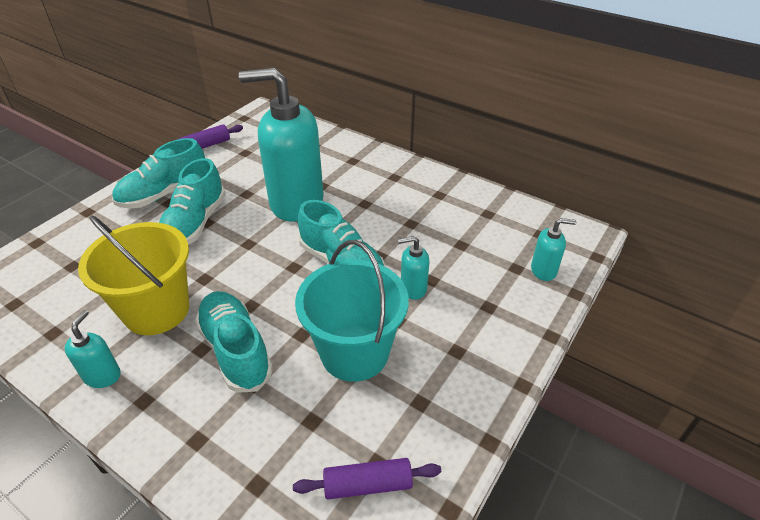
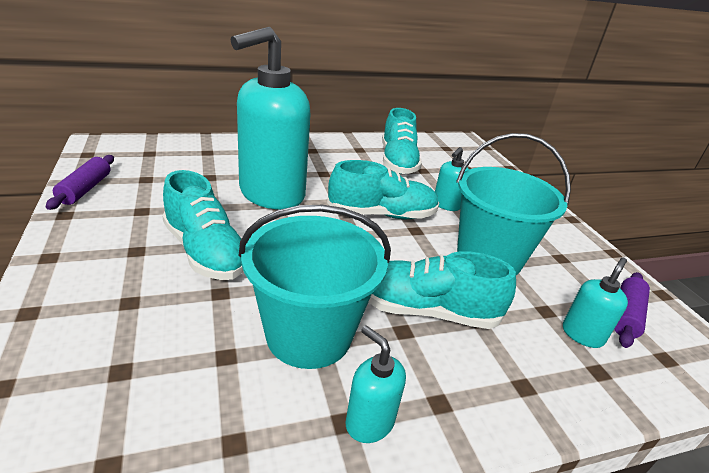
camera: 55 degrees left, 10 degrees down
(156, 310) = (309, 335): yellow bucket -> turquoise bucket
(164, 193) = (115, 246): turquoise shoe -> turquoise shoe (397, 162)
(544, 270) = (480, 164): turquoise soap dispenser -> turquoise soap dispenser (582, 335)

